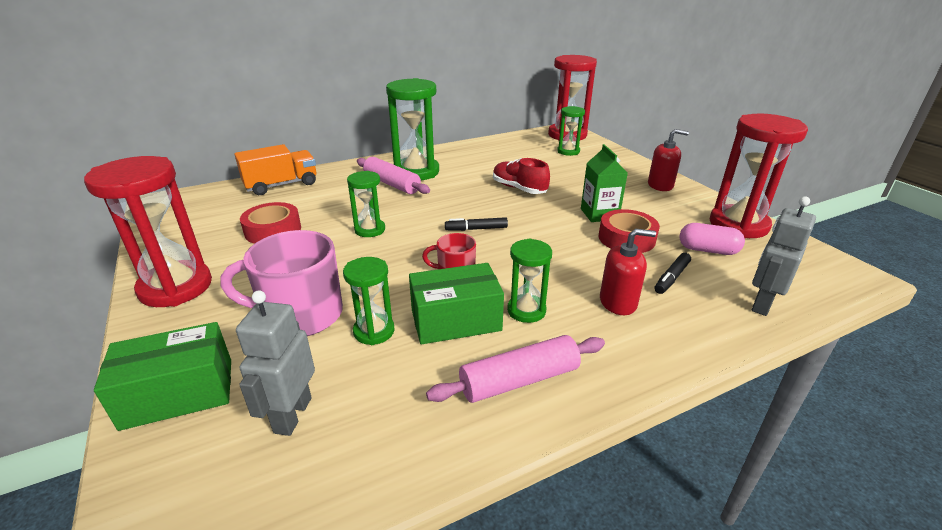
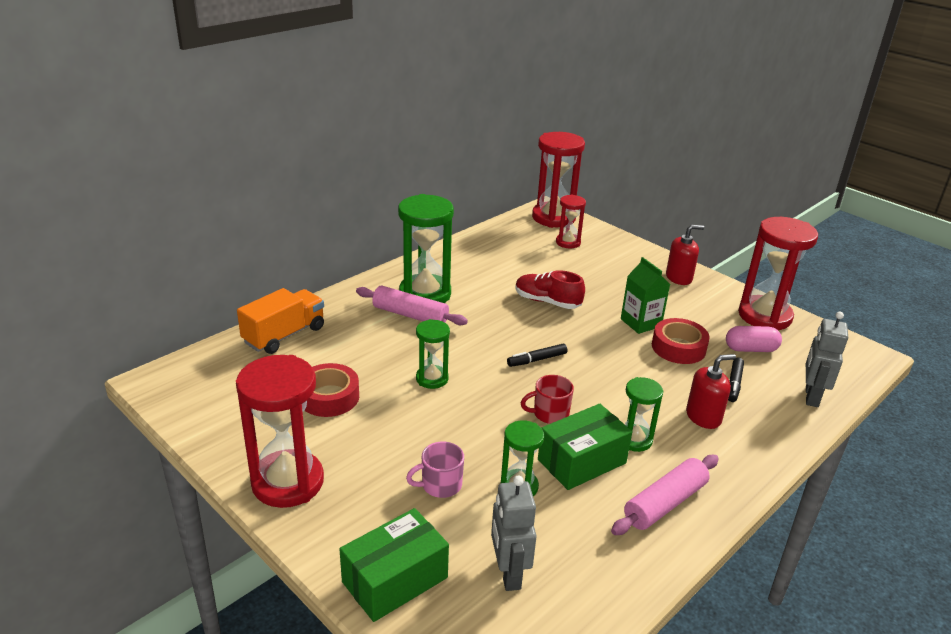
camera: 20 degrees left, 0 degrees up
(301, 315) = (440, 485): pink mug -> pink mug, size x0.53
(568, 151) = (568, 242): green hourglass -> red hourglass

